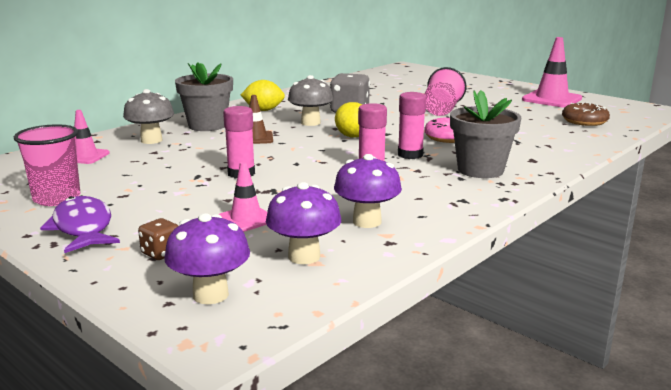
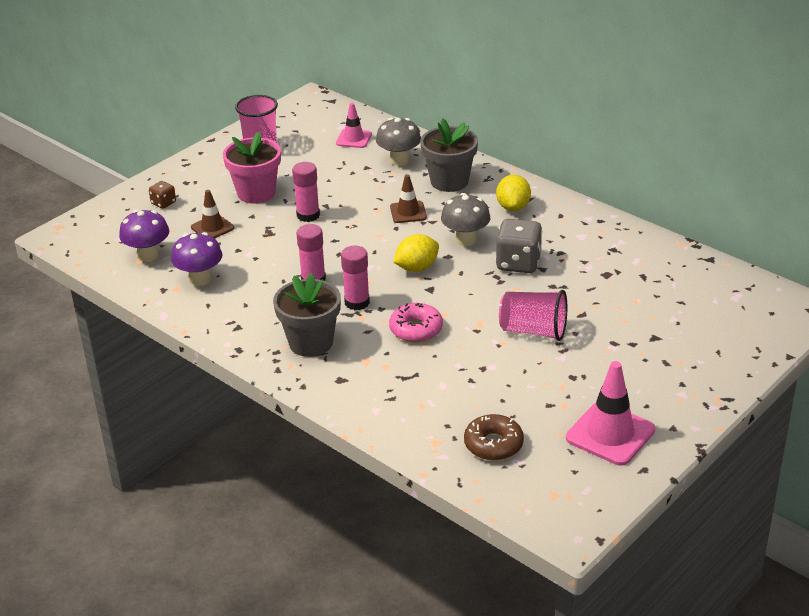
camera: 90 degrees right, 15 degrees up
(83, 228) = (208, 168): purple fish -> none
(173, 198) = (256, 193): none -> pink flower pot
(210, 295) = (106, 227): purple mushroom -> none
(246, 219) = (212, 228): pink traffic cone -> brown traffic cone

